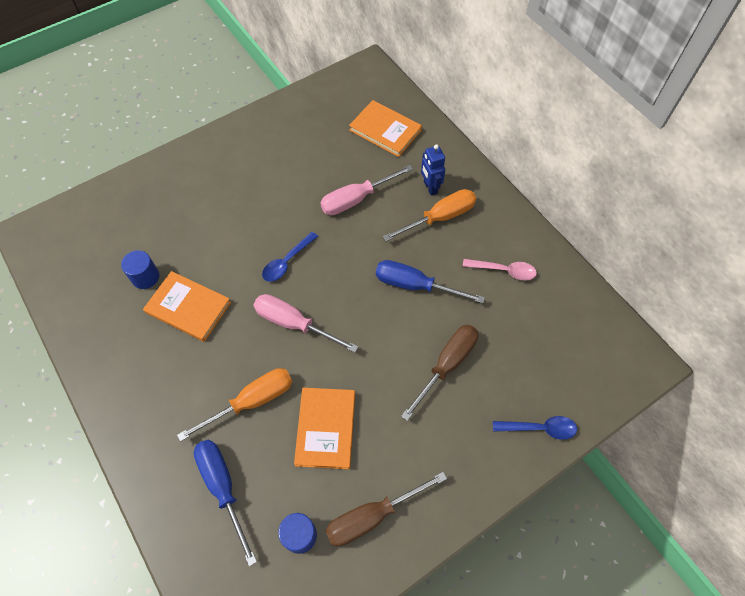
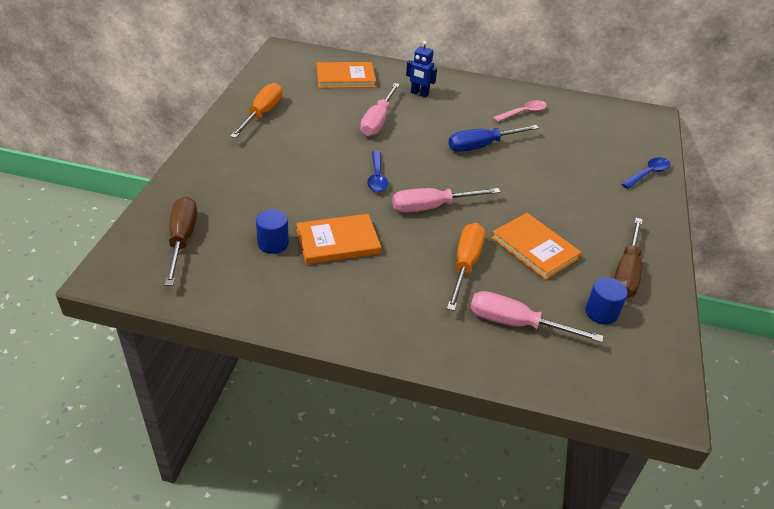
camera: 45 degrees left, 20 degrees down
(223, 487) = (516, 324): blue screwdriver -> pink screwdriver
(440, 217) = (447, 105): orange screwdriver -> orange screwdriver (262, 114)
(447, 365) = (557, 174): brown screwdriver -> brown screwdriver (182, 240)

